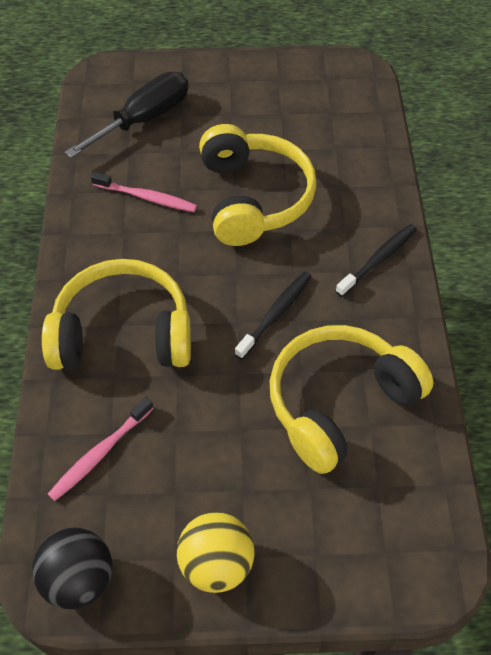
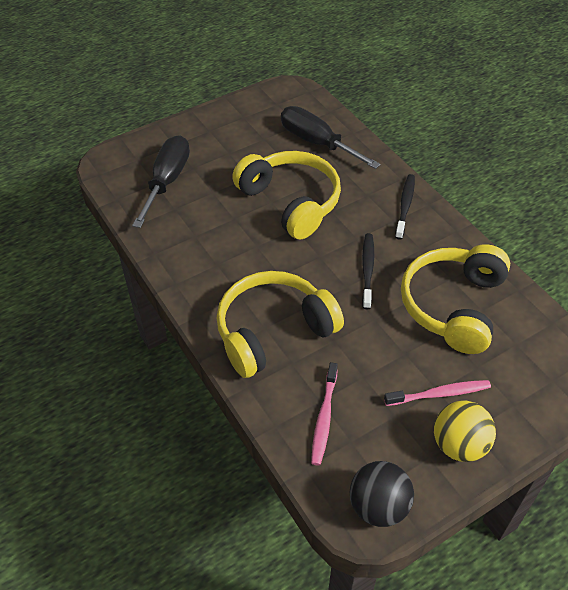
camera: 30 degrees left, 5 degrees down
(147, 197) = (214, 233): pink toothbrush -> pink toothbrush (439, 394)
(336, 142) = (317, 143): none -> black screwdriver

